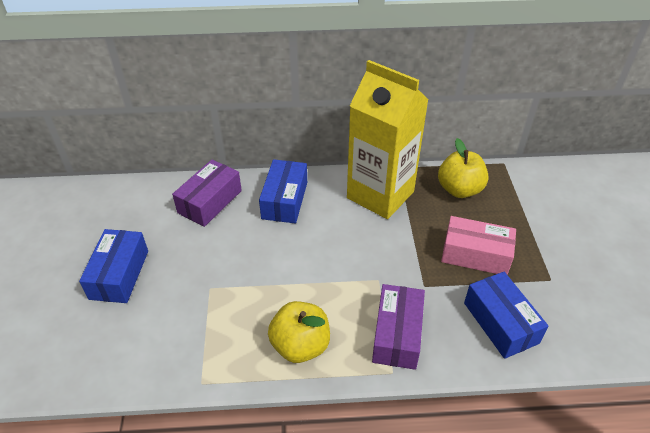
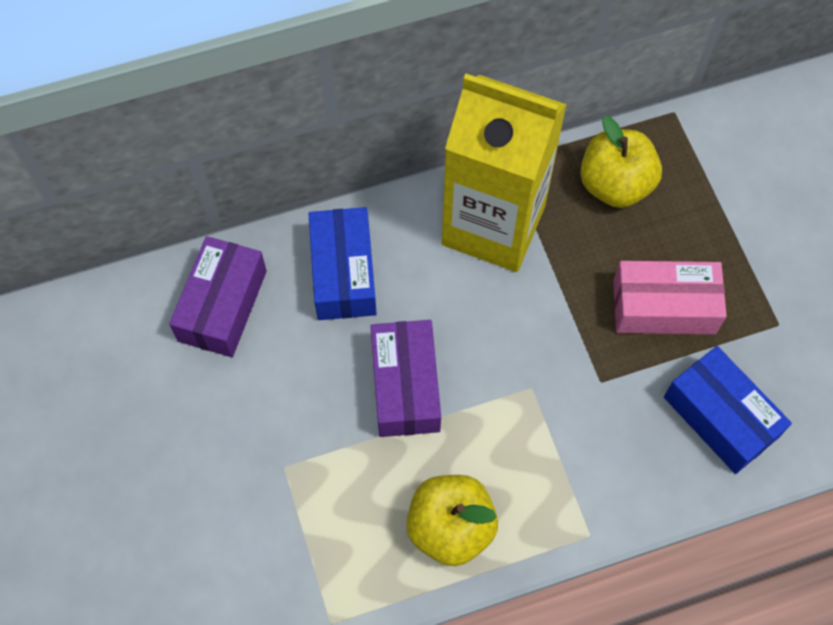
camera: 15 degrees left, 20 degrees up
(119, 274) = (134, 479): blue box -> none
(397, 334) = (581, 474): purple box -> purple box (405, 386)

